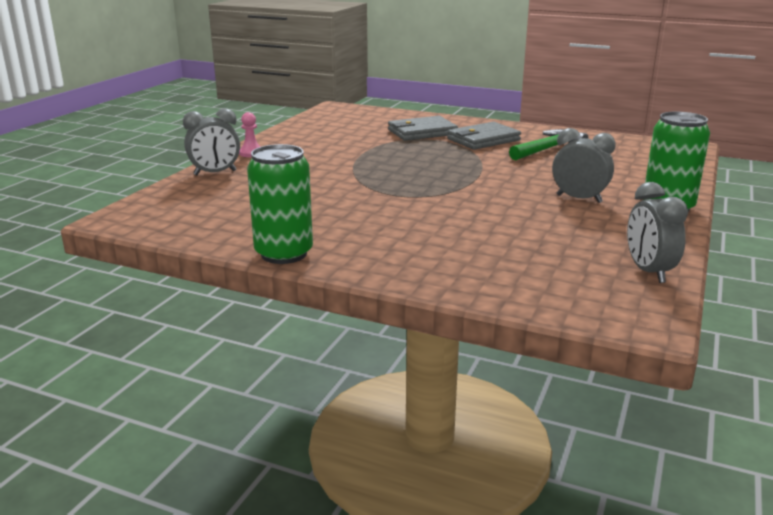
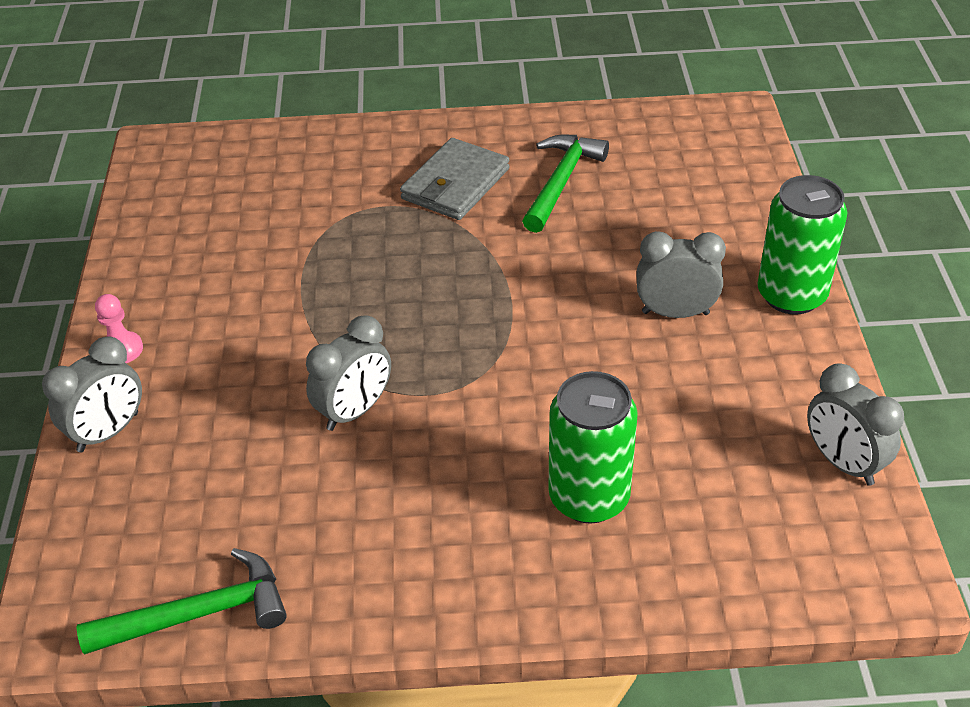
camera: 25 degrees left, 20 degrees up
(190, 231) = (198, 614): none -> green hammer
(284, 253) = (378, 614): green can -> green can (589, 497)
(347, 191) = (354, 411): none -> grey clock
(422, 132) = (350, 190): grey wallet -> none

